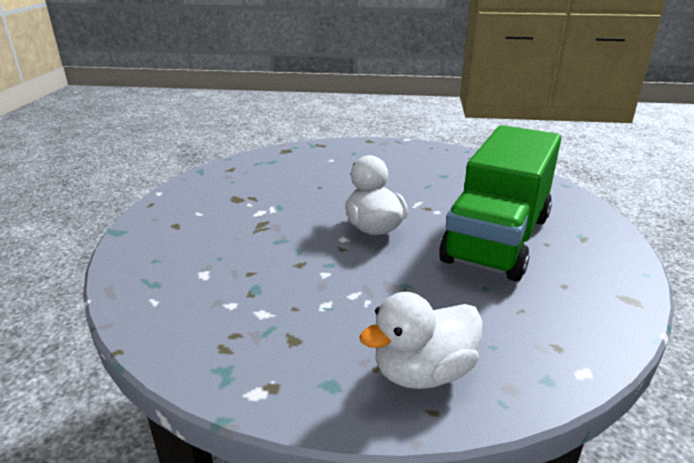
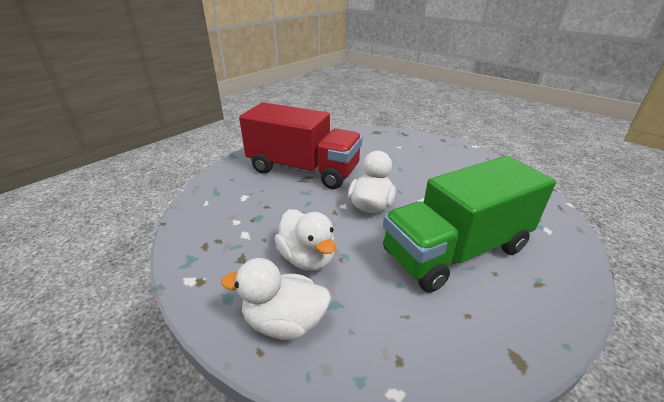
camera: 35 degrees right, 5 degrees up
(246, 217) = (303, 170): none -> red truck
(370, 304) = (307, 258): none -> white duck

